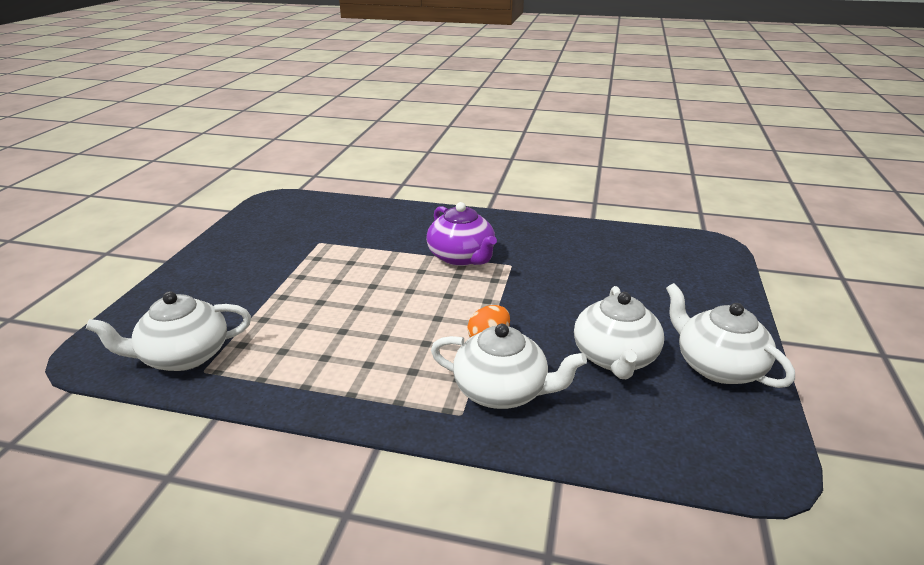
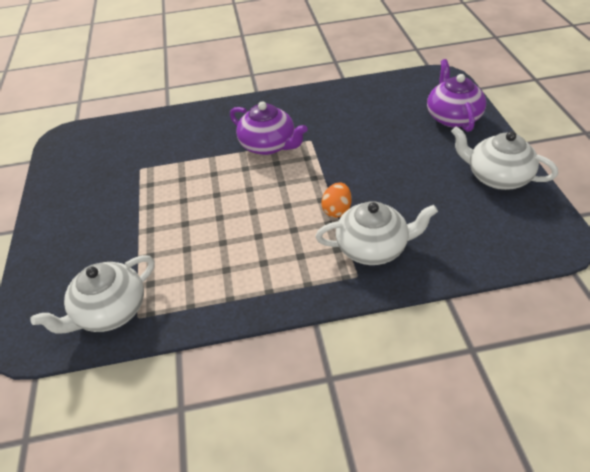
camera: 20 degrees left, 15 degrees up
(615, 358) = (430, 194): white teapot -> none
(699, 287) = (452, 117): none -> purple teapot

